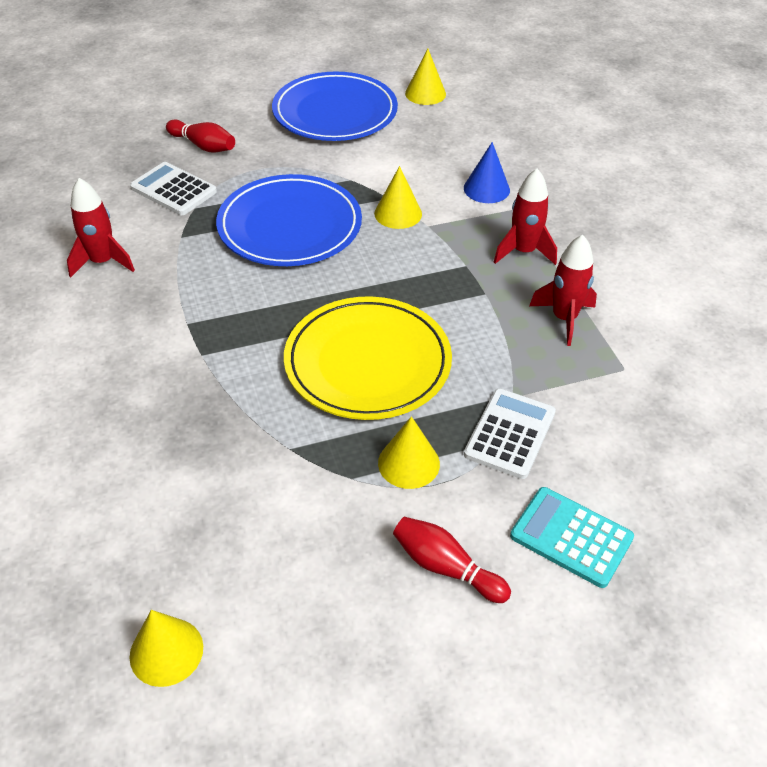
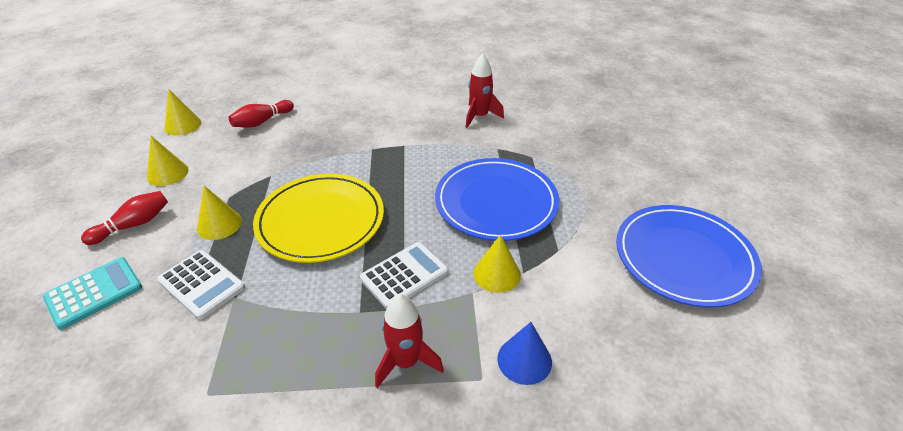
camera: 105 degrees right, 5 degrees down
(173, 190) = (557, 149): white calculator -> white calculator (404, 275)
(203, 146) = (620, 167): red bowling pin -> red bowling pin (262, 121)
(425, 93) = (739, 350): yellow cone -> yellow cone (167, 173)
(564, 318) = (296, 365): red rocket -> none

